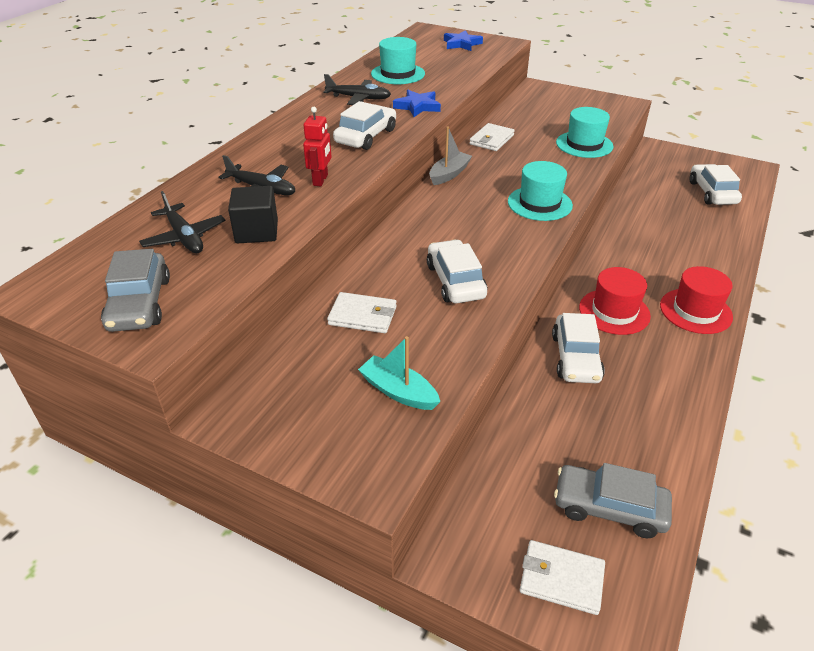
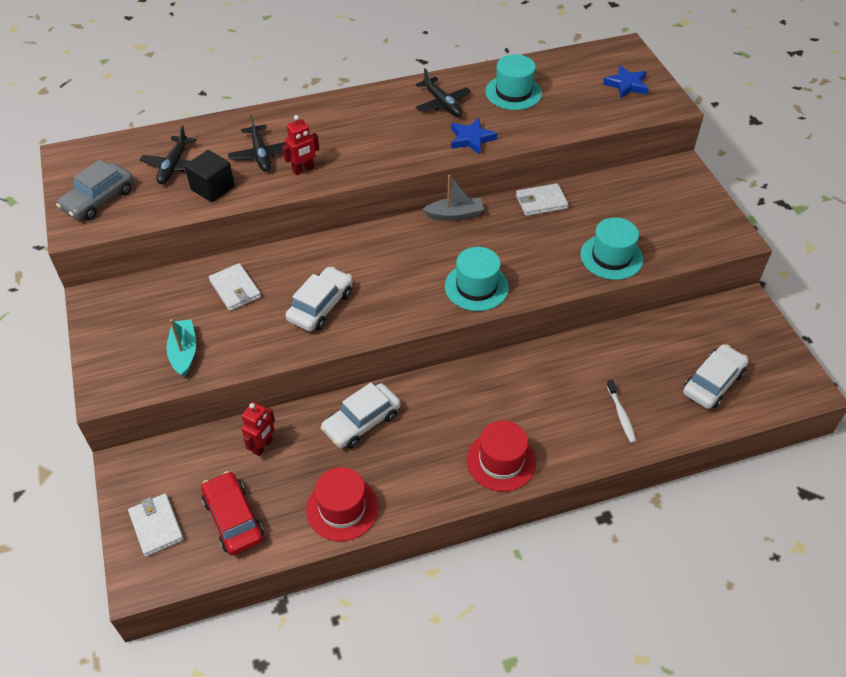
camera: 45 degrees right, 10 degrees up
(366, 136) = (389, 147): white car -> none
(536, 434) = (263, 446): none -> red robot
(609, 508) = (233, 519): grey car -> red car
(614, 312) = (441, 413): red hat -> red hat (342, 508)
(703, 238) = (621, 414): none -> white toothbrush

